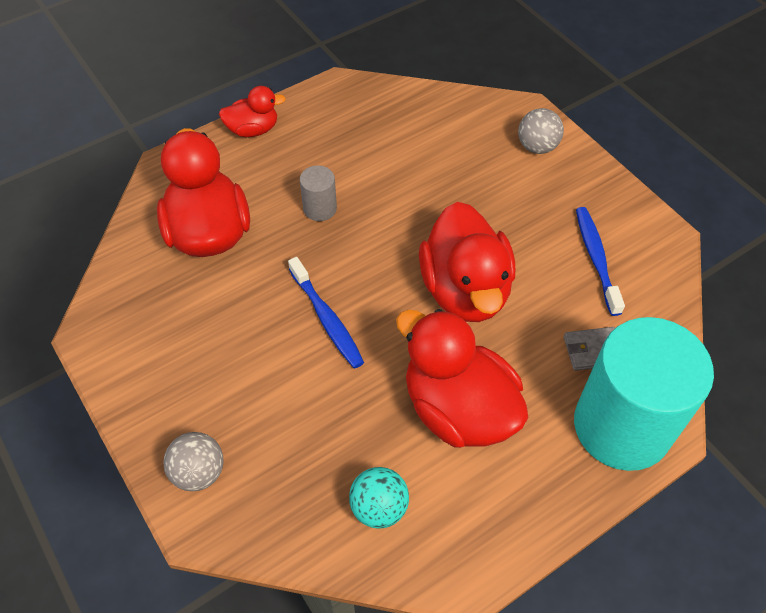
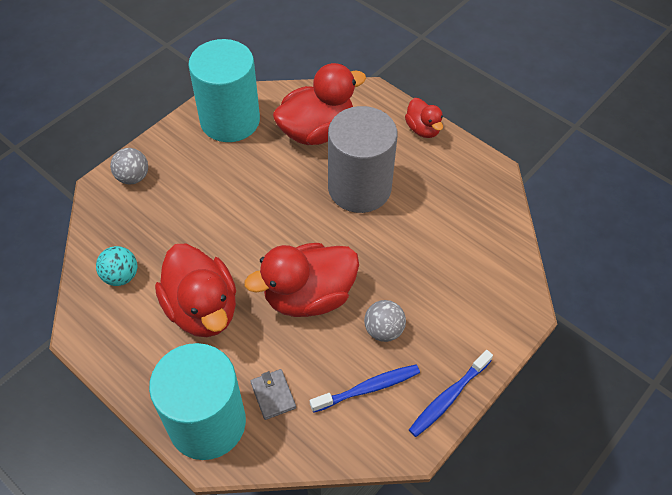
camera: 75 degrees right, 0 degrees up
(143, 328) = (230, 120): none -> turquoise cylinder
(320, 208) = (359, 188): grey cylinder -> grey cylinder, size x2.41
(326, 318) = (261, 215): blue toothbrush -> blue toothbrush (449, 397)
(458, 409) = (202, 309): red duck -> red duck turned 120 degrees clockwise
(537, 147) = (483, 326): grey ball -> grey ball (383, 330)

